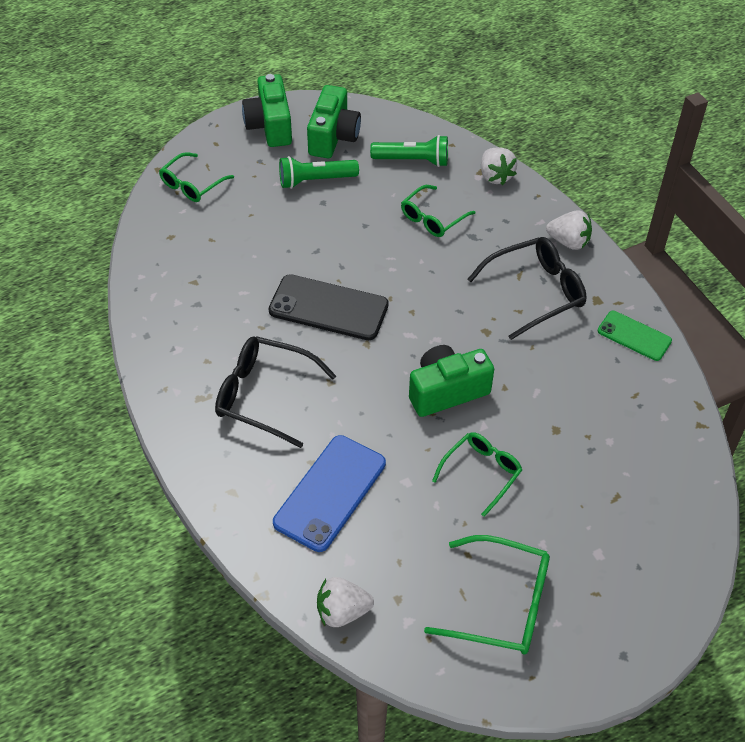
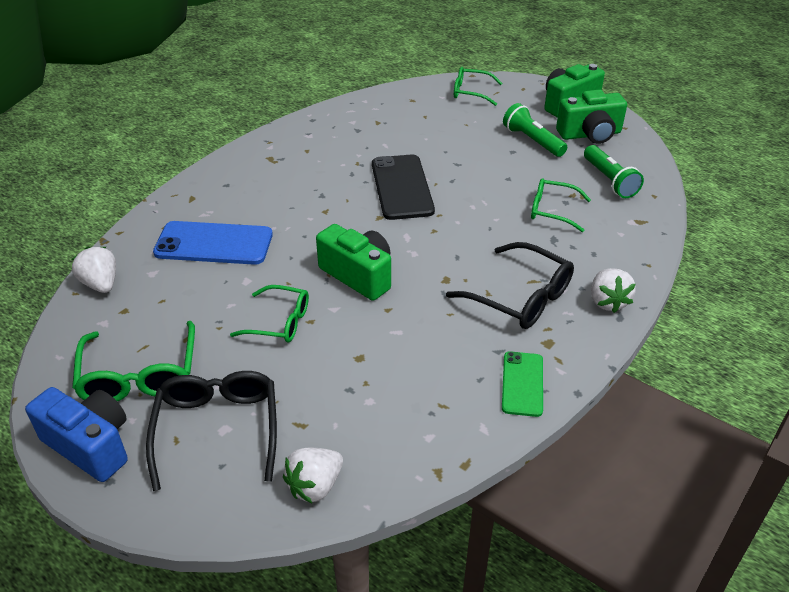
camera: 65 degrees right, 10 degrees down
(264, 395) = (290, 184): black glasses -> black glasses (217, 429)
(495, 176) = (643, 231): white strawberry -> white strawberry (315, 486)
(575, 663) = (90, 445): none -> blue camera

